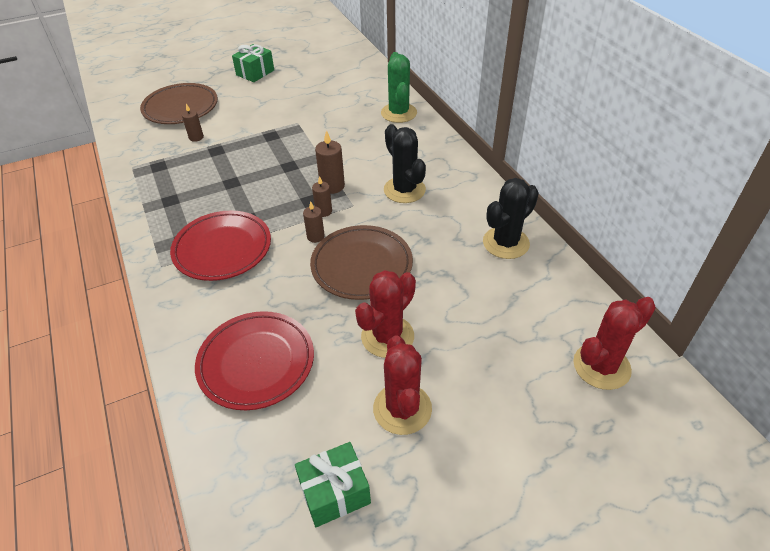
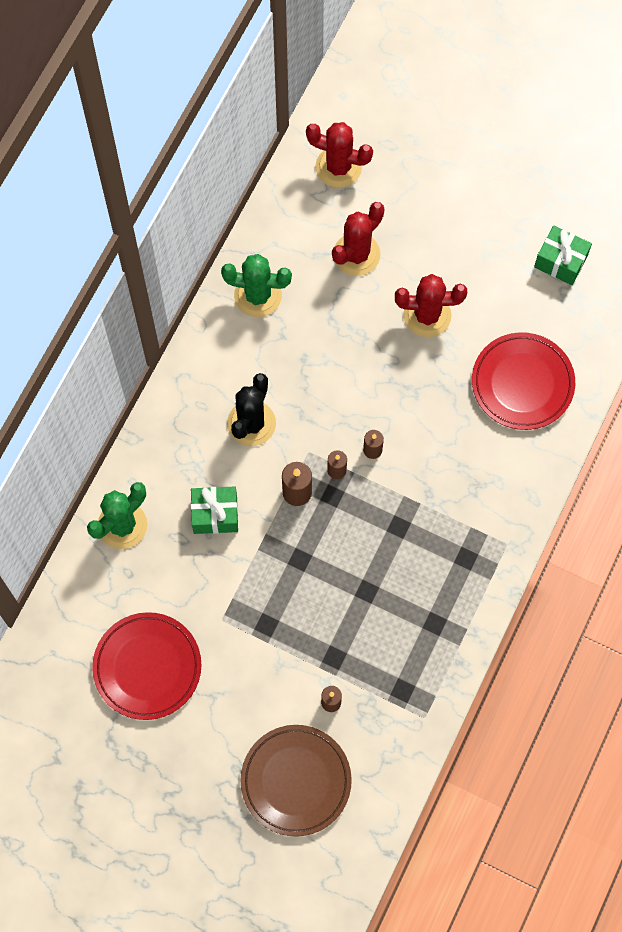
camera: 130 degrees left, 25 degrees up
(222, 249) = (448, 513): red plate -> red plate (147, 667)
(255, 72) = (158, 770): green gift -> green gift (215, 514)
(362, 266) = (374, 386): brown plate -> none
(402, 409) = (475, 264): red cactus -> red cactus (356, 254)
(506, 243) = (258, 295): black cactus -> green cactus

